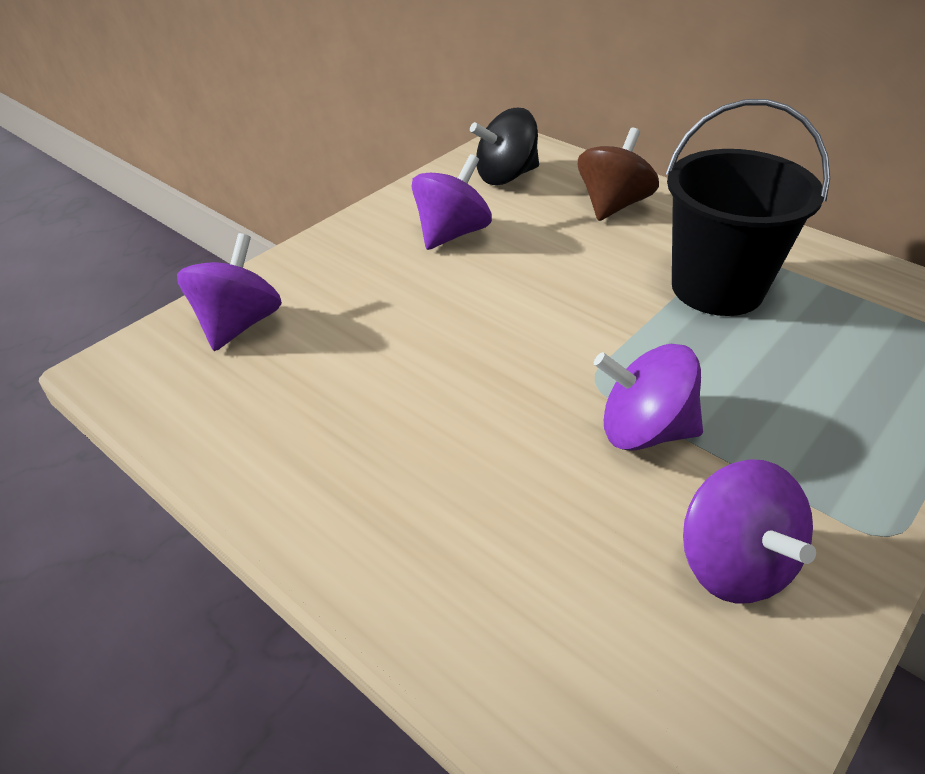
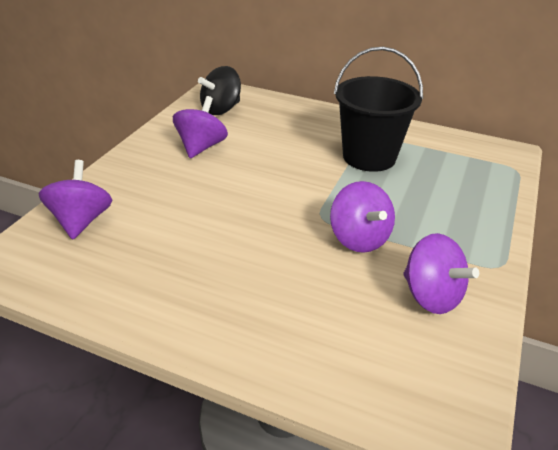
camera: 20 degrees left, 5 degrees down
(613, 205) = (293, 119): brown spinning top -> none
(644, 431) = (359, 238): purple spinning top -> purple spinning top turned 105 degrees counterclockwise

